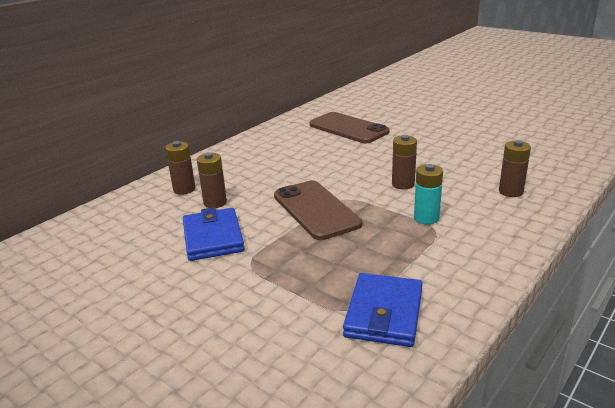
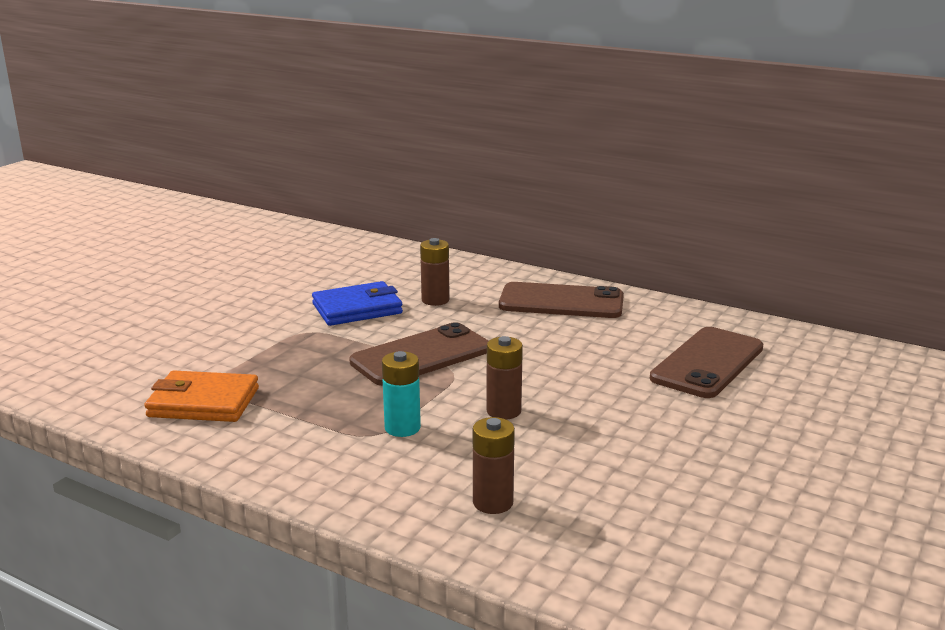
camera: 80 degrees right, 5 degrees down
(184, 189) = (466, 281): brown battery -> none
(245, 159) = (561, 302): none -> brown phone
(384, 313) = (203, 402): blue wallet -> orange wallet

